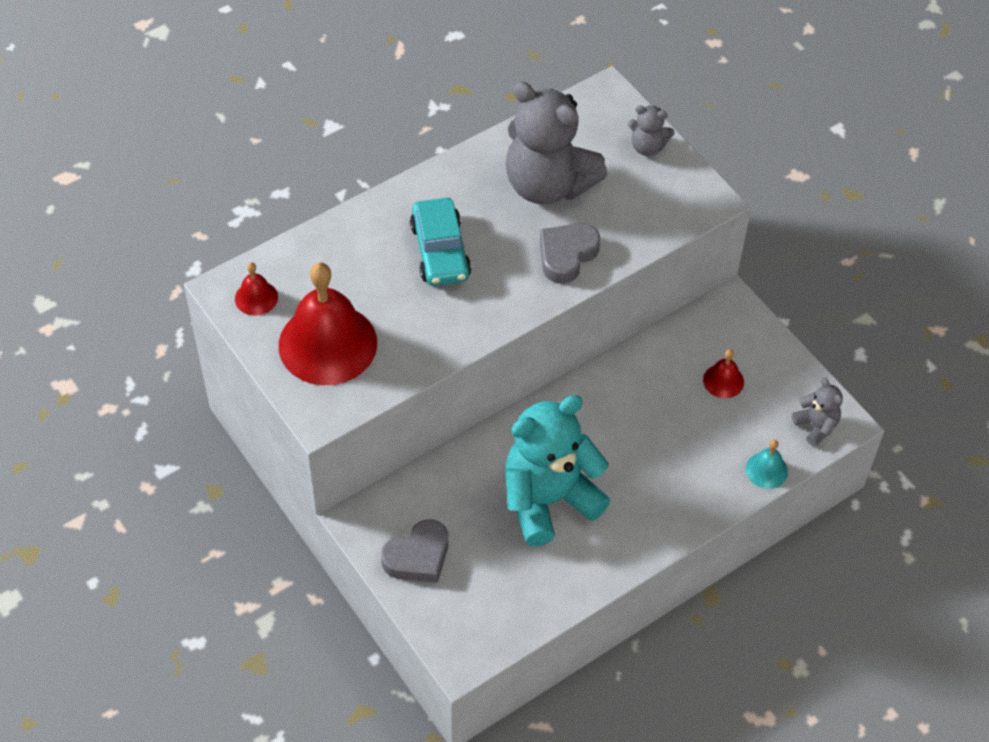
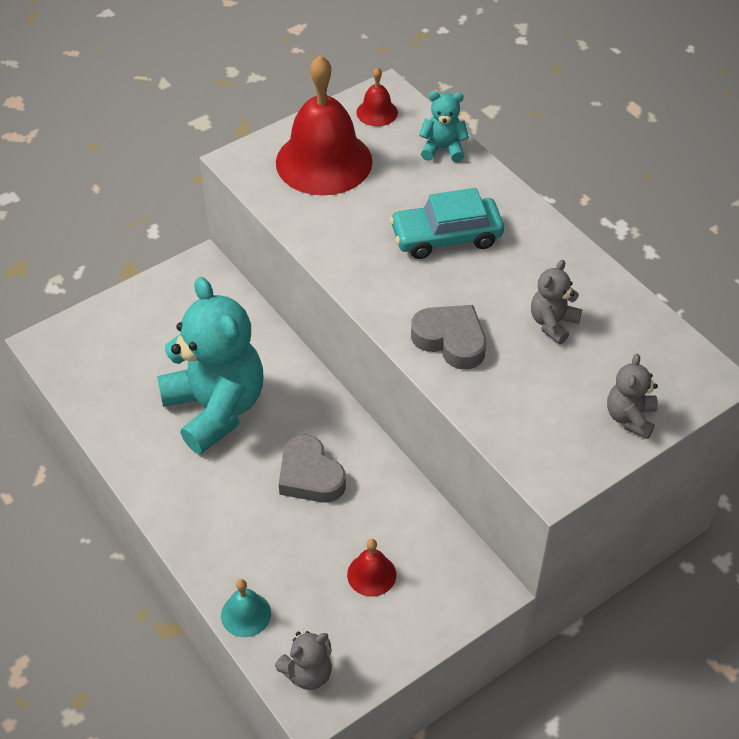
camera: 90 degrees right, 5 degrees down
(318, 247) = (443, 149): none -> turquoise teddy bear
(418, 556) = (158, 309): grey heart -> grey heart (310, 476)
(548, 185) = (553, 323): grey teddy bear -> grey teddy bear, size x0.45

